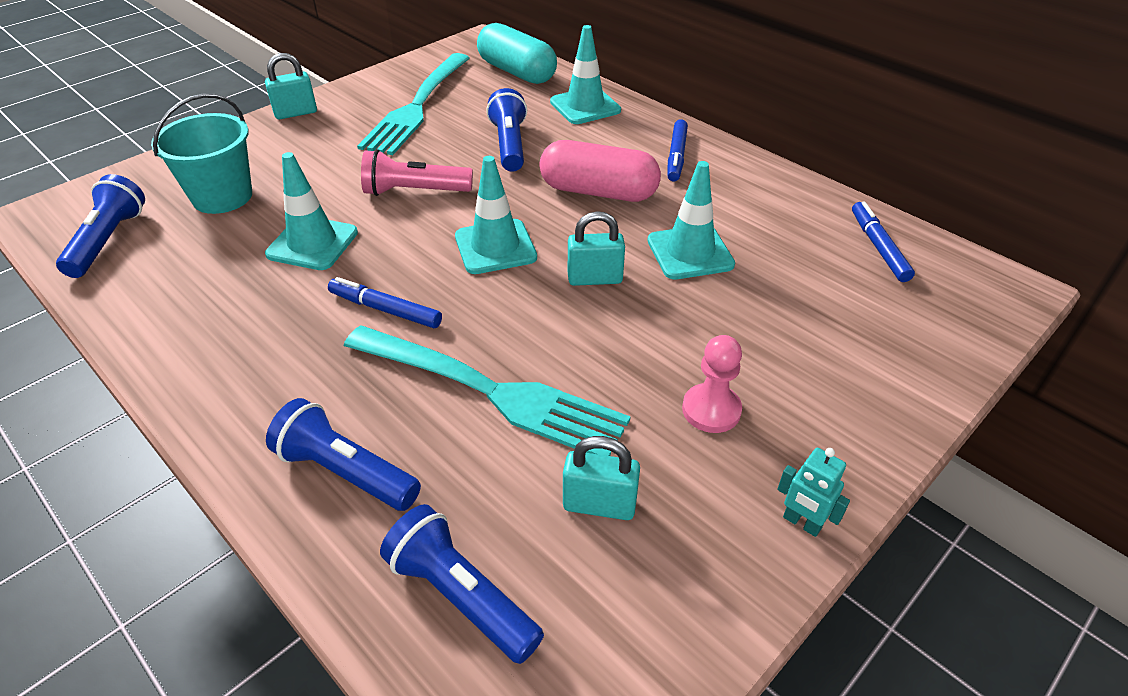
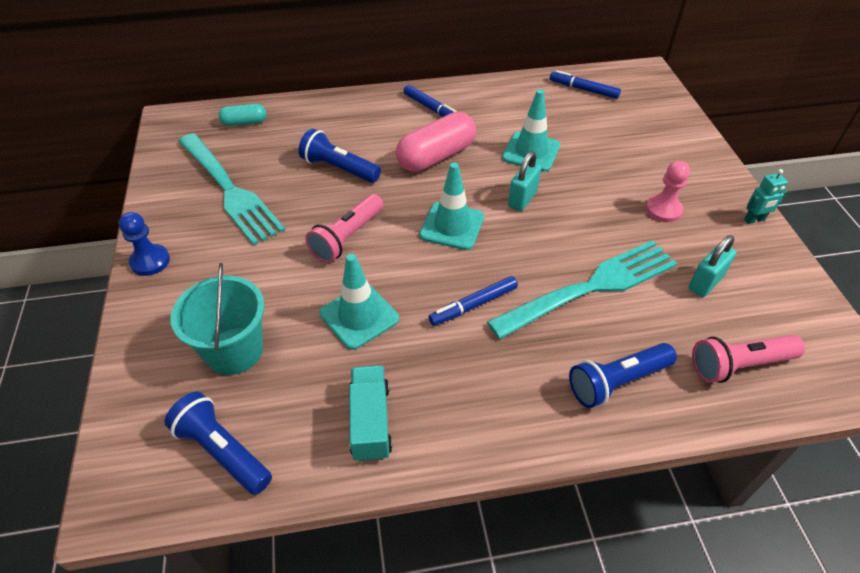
camera: 55 degrees left, 5 degrees up
(182, 306) = (370, 422): none -> turquoise truck
(296, 113) = (150, 261): turquoise padlock -> blue pawn
(461, 595) = (739, 365): blue flashlight -> pink flashlight
(517, 72) = (244, 122): turquoise capsule -> turquoise capsule, size x0.54
(585, 106) = (330, 115): turquoise traffic cone -> none

